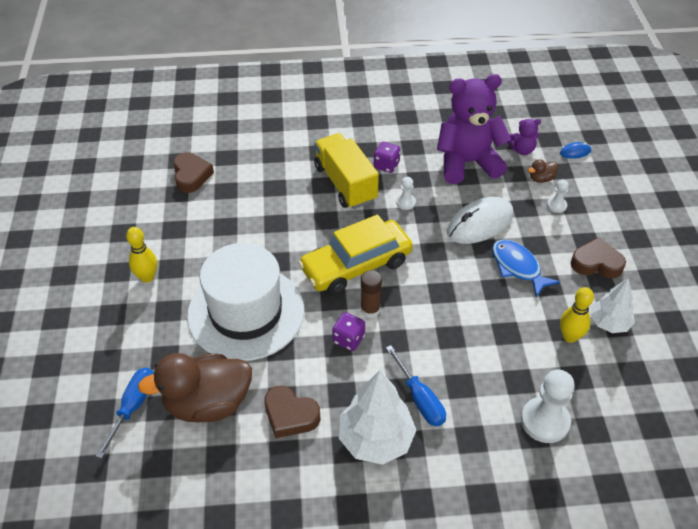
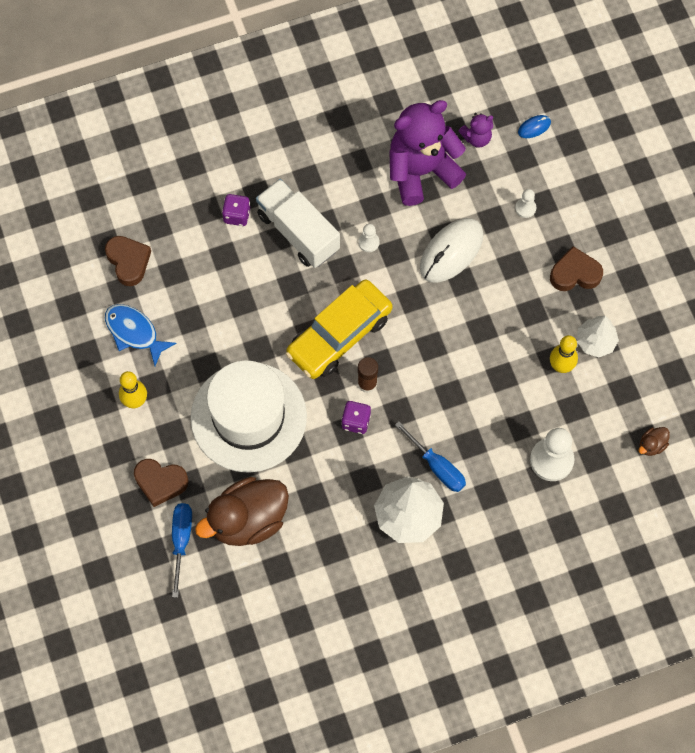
camera: 15 degrees left, 20 degrees up
(290, 415) = (326, 512): brown heart -> brown heart (160, 482)
(345, 183) = (298, 232): yellow truck -> white truck
(386, 165) = (335, 196): purple dice -> purple dice (237, 215)
(517, 267) = (499, 297): blue fish -> blue fish (134, 332)
(541, 179) = (504, 175): brown duck -> brown duck (652, 445)

